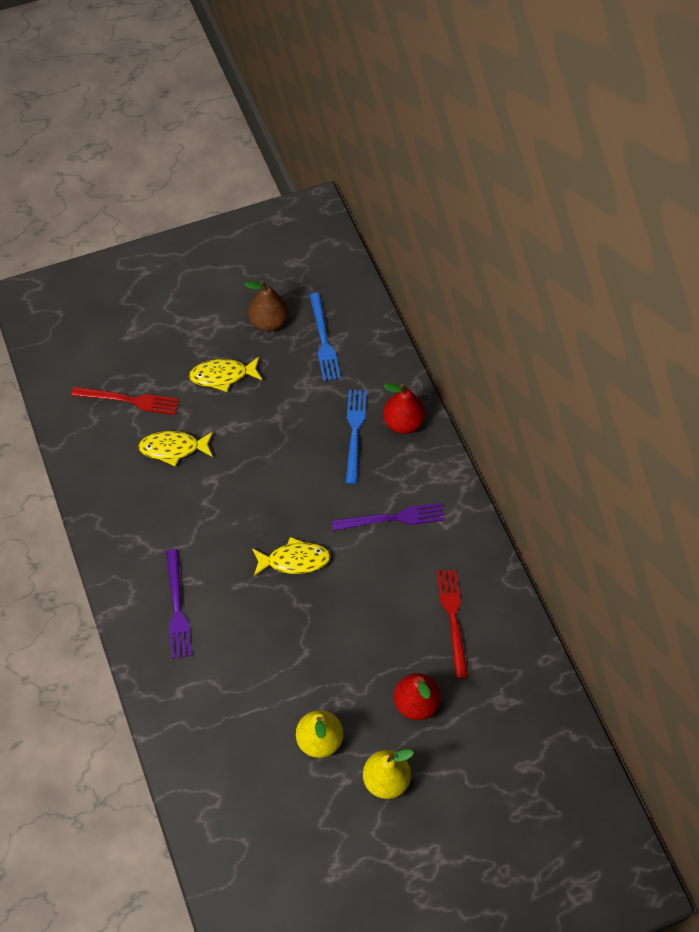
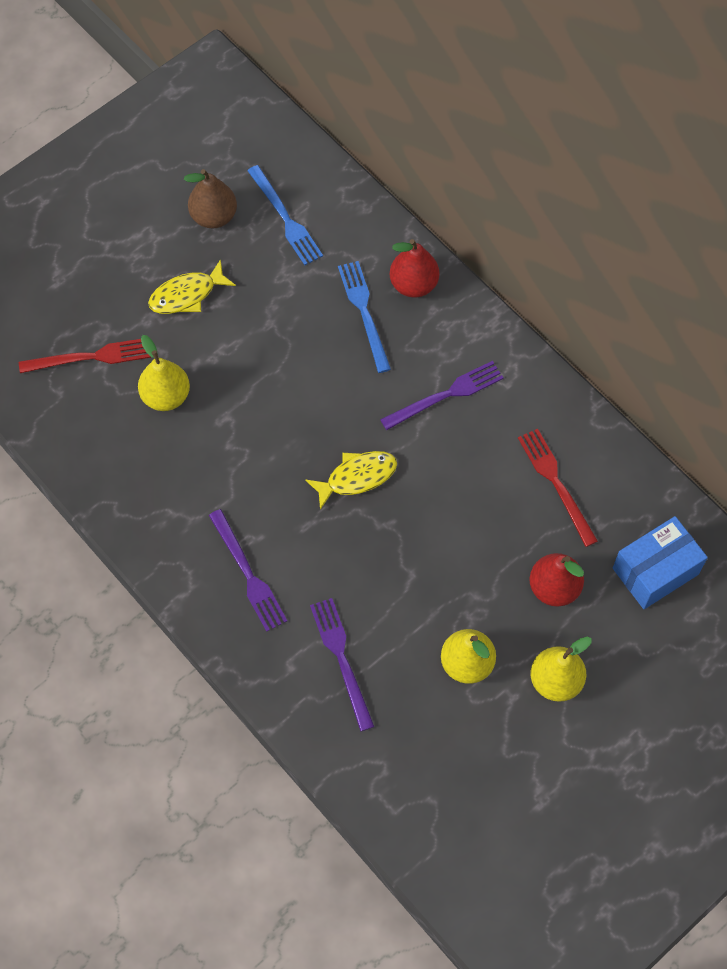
camera: 20 degrees left, 5 degrees up
(173, 448) = (166, 396): yellow fish -> yellow pear
(221, 701) = (342, 659): none -> purple fork
(506, 718) = (655, 571): none -> blue box

